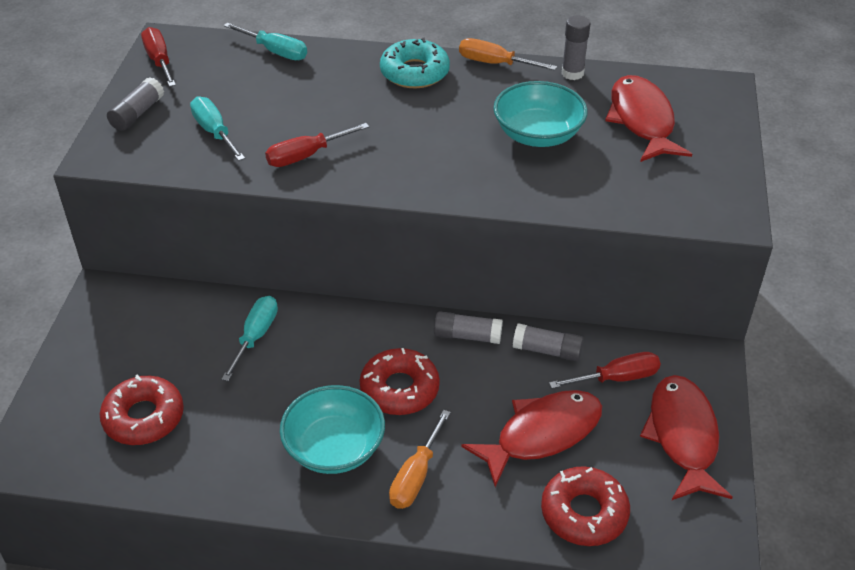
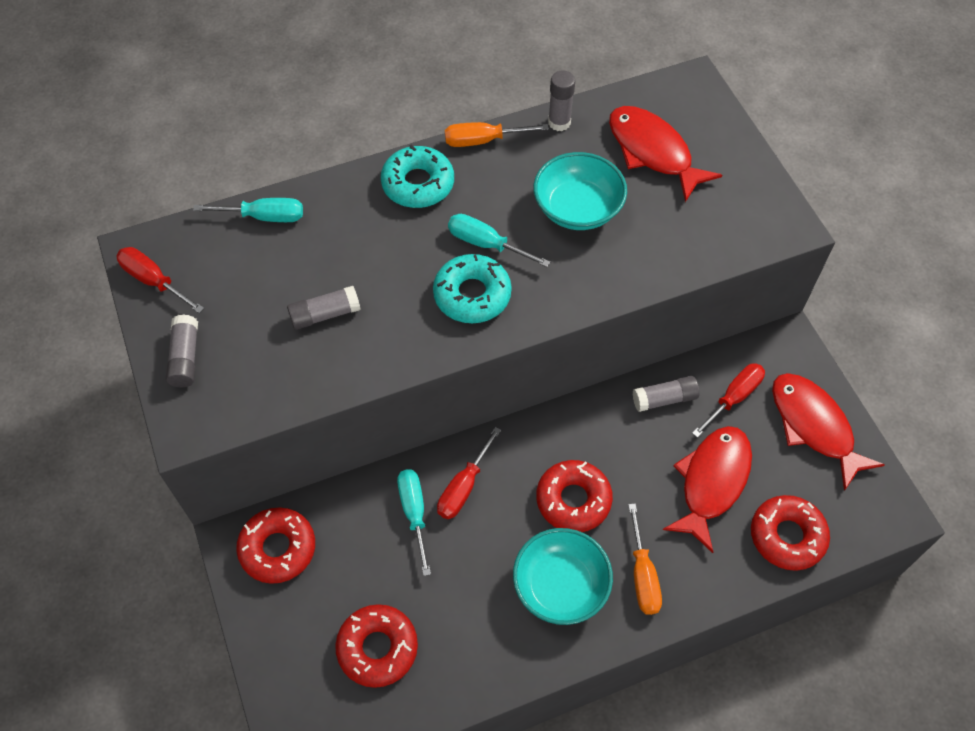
camera: 30 degrees left, 15 degrees up
(129, 311) = (278, 548): none -> red donut
(214, 132) = (281, 344): turquoise screwdriver -> turquoise screwdriver (486, 244)
(306, 156) = (390, 330): red screwdriver -> red screwdriver (464, 487)
(394, 158) = (472, 295): none -> turquoise donut
(467, 336) = (592, 418): grey glue stick -> grey glue stick (325, 314)

